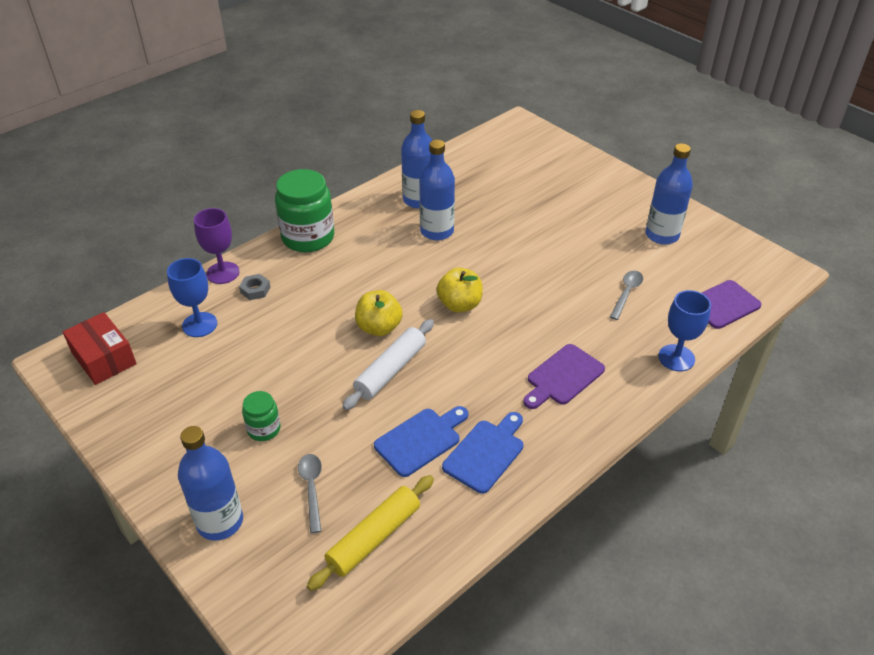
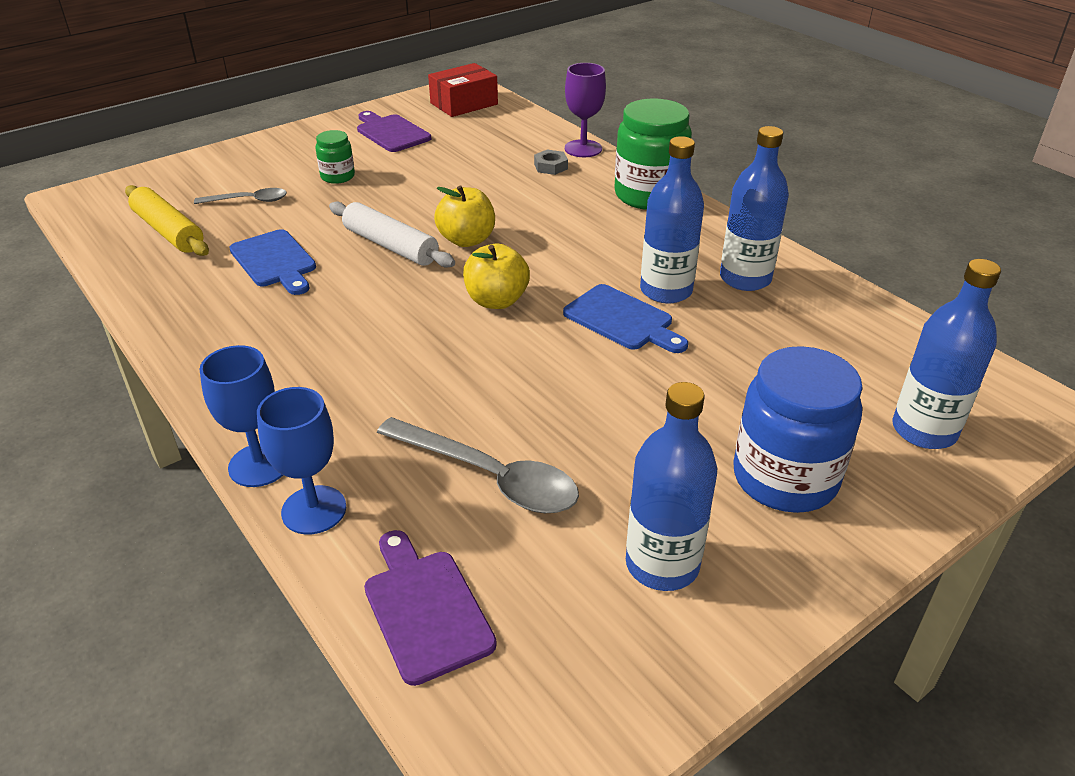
camera: 95 degrees right, 5 degrees down
(199, 324) = (499, 141): blue goblet -> blue goblet (259, 465)
(220, 521) = (240, 161): blue bottle -> blue bottle (924, 430)
(486, 453) = (230, 303): blue cutting board -> blue cutting board (622, 320)
(563, 377) = (324, 378): purple cutting board -> purple cutting board (391, 132)
(593, 198) = (785, 478): none -> blue jar
(626, 293) = (489, 476): grey spoon -> grey spoon, size x1.73

